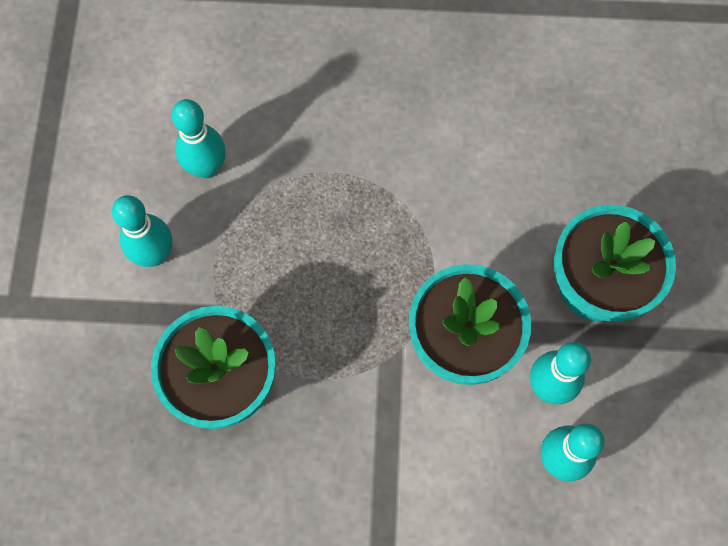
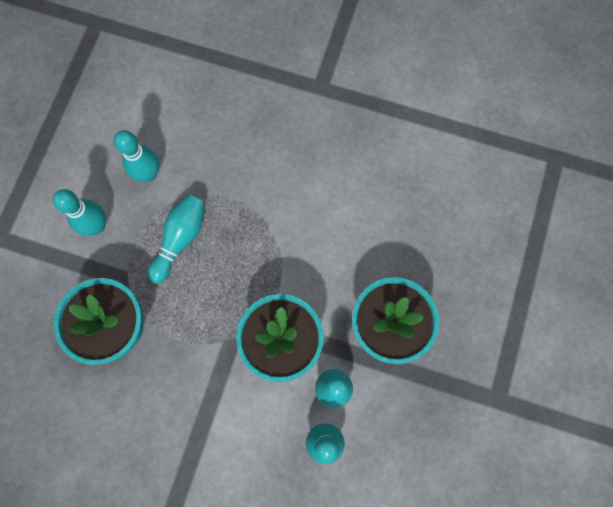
camera: 15 degrees right, 5 degrees up
(278, 244) = (180, 239): none -> turquoise bowling pin

